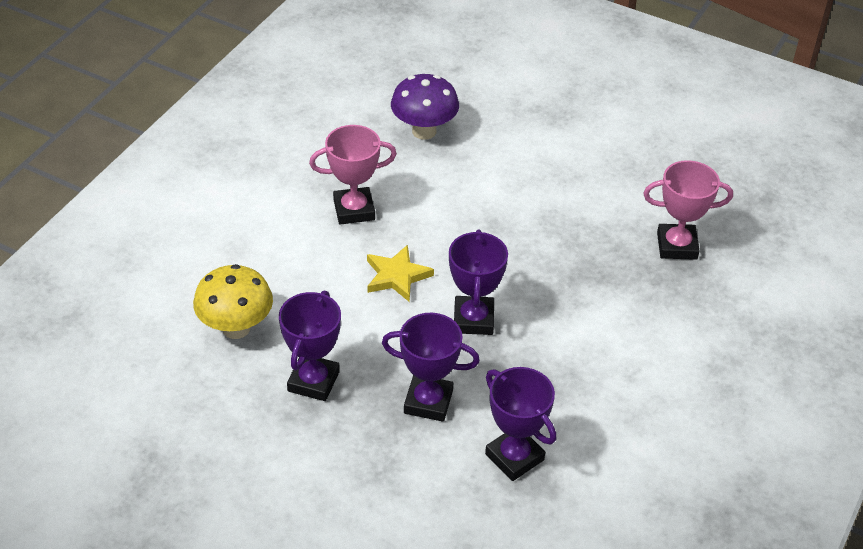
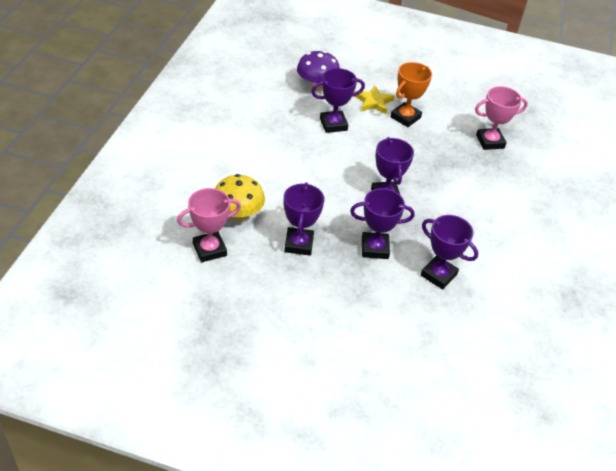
camera: 15 degrees left, 0 degrees up
(354, 210) = (289, 138): pink trophy -> pink trophy (209, 249)
(397, 276) = (329, 175): yellow star -> yellow star (374, 102)
(431, 193) = (333, 124): none -> purple trophy
(550, 192) = (405, 117): none -> orange trophy

